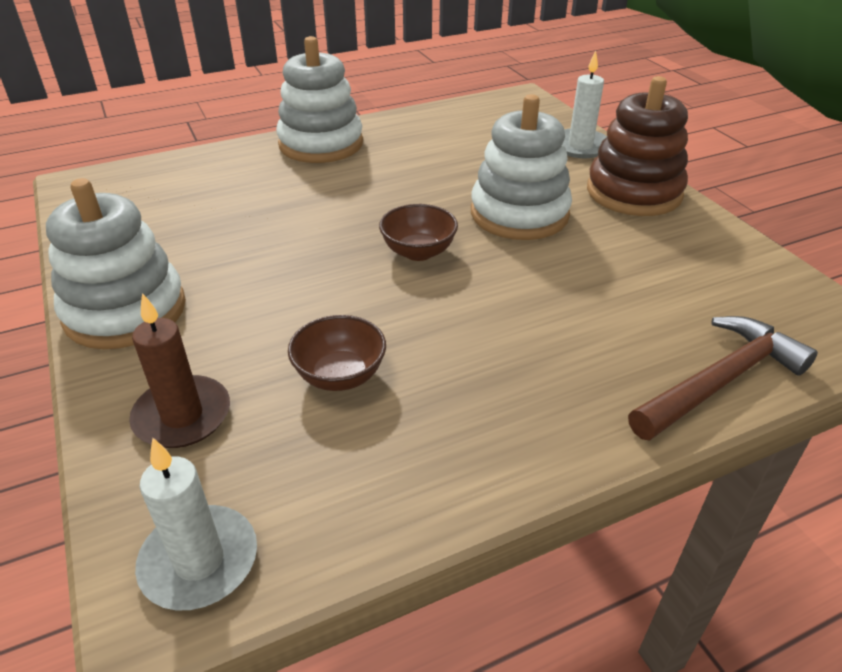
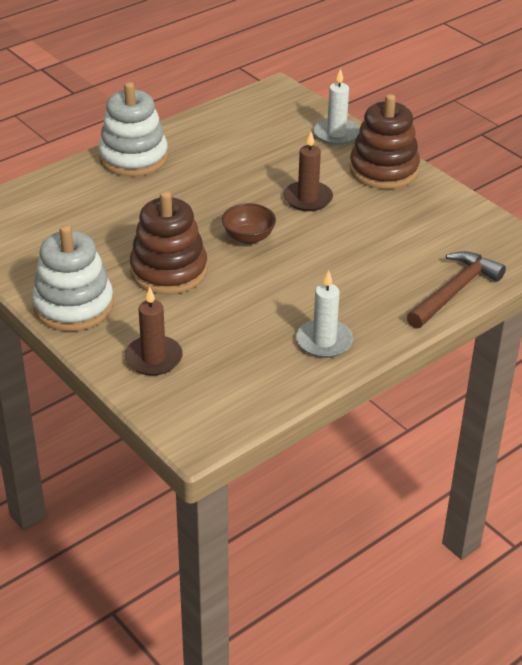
camera: 15 degrees left, 0 degrees up
(199, 561) = (207, 419): white candle -> white candle (324, 341)
(285, 281) = (169, 271): none -> brown stacking toy
(340, 375) = (234, 322): brown bowl -> none
(519, 214) = (308, 198): white stacking toy -> brown candle

